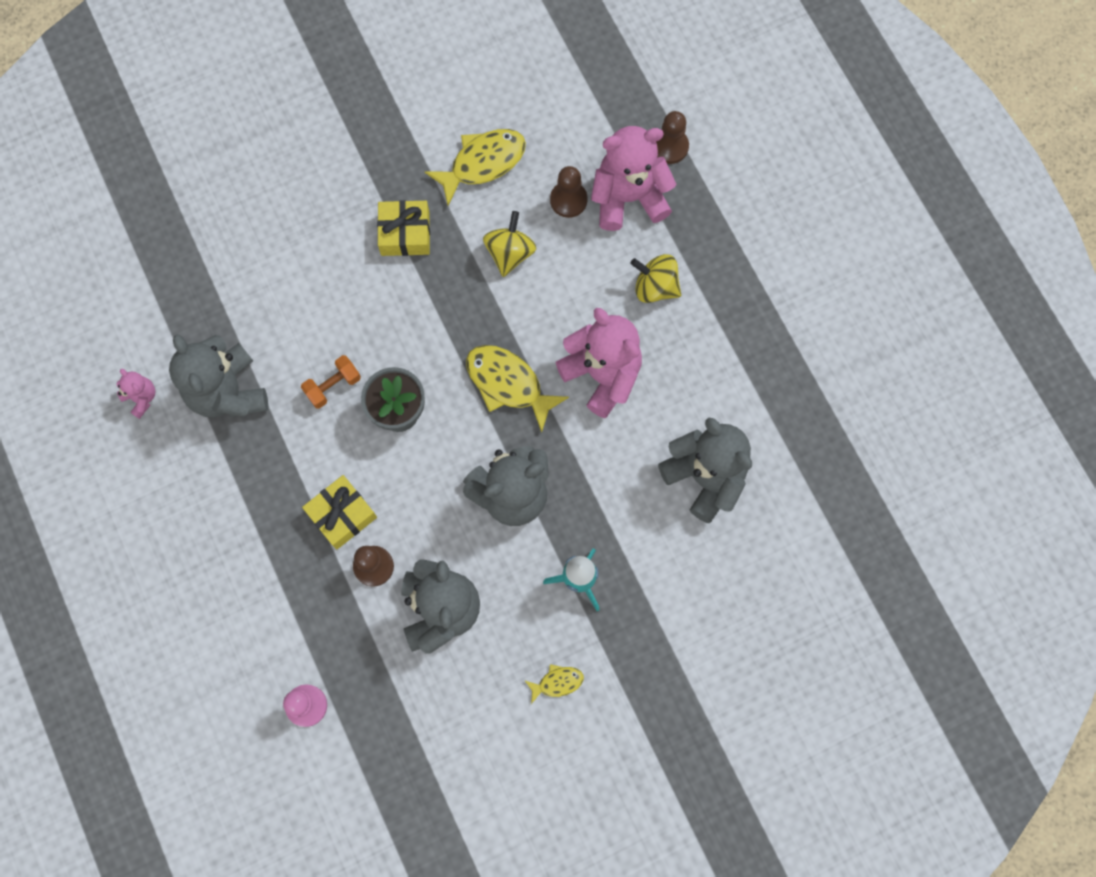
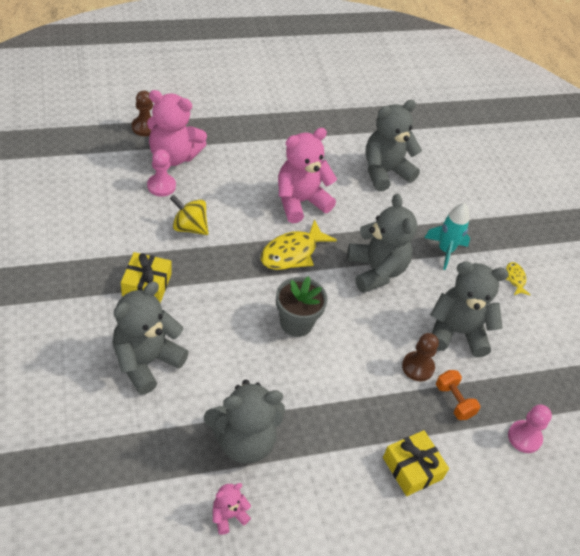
camera: 85 degrees left, 25 degrees down
(300, 266) = (146, 361): none -> grey teddy bear
(333, 386) = (262, 361): orange dumbbell -> orange dumbbell (454, 401)
(342, 515) = (372, 379): yellow gift -> yellow gift (412, 468)
(483, 163) = (108, 225): yellow fish -> none
(568, 200) = (161, 186): brown pawn -> pink pawn
(628, 197) = (173, 156): pink teddy bear -> pink teddy bear turned 75 degrees counterclockwise
(655, 287) = (245, 160): yellow spinning top -> none

